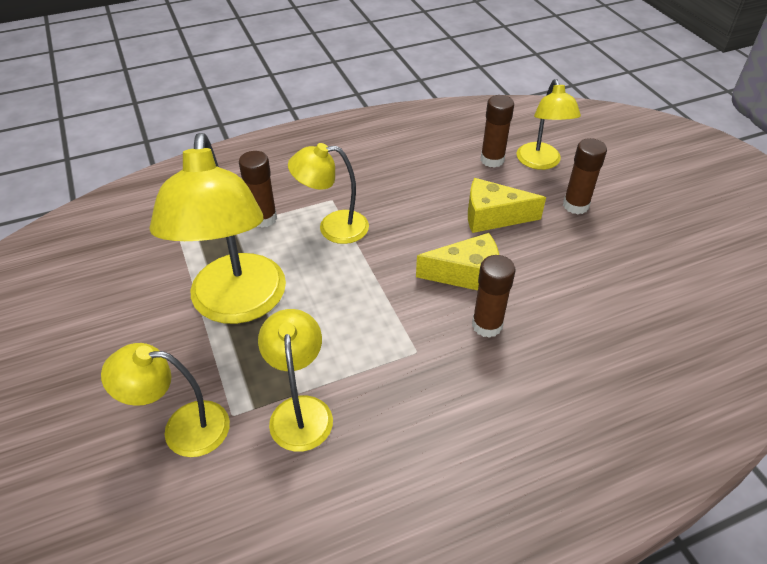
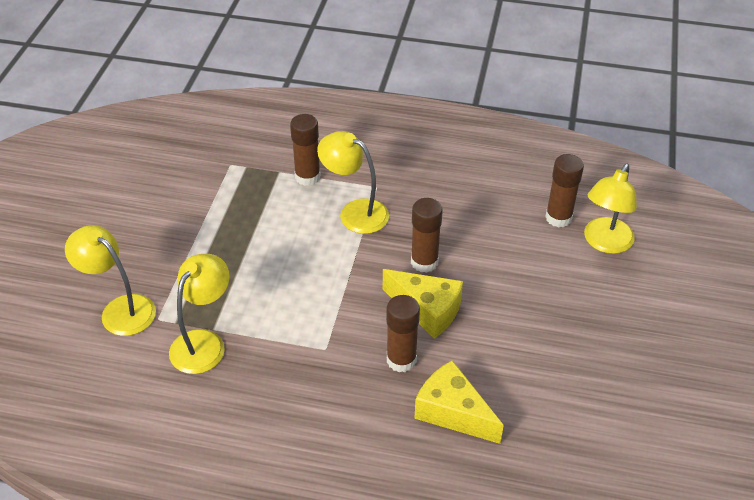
camera: 35 degrees right, 0 degrees up
(237, 305) = (228, 239): yellow lamp -> none
(493, 216) = (502, 271): yellow cheese -> yellow cheese (453, 412)
(575, 205) = (594, 301): brown glue stick -> brown glue stick (424, 262)

